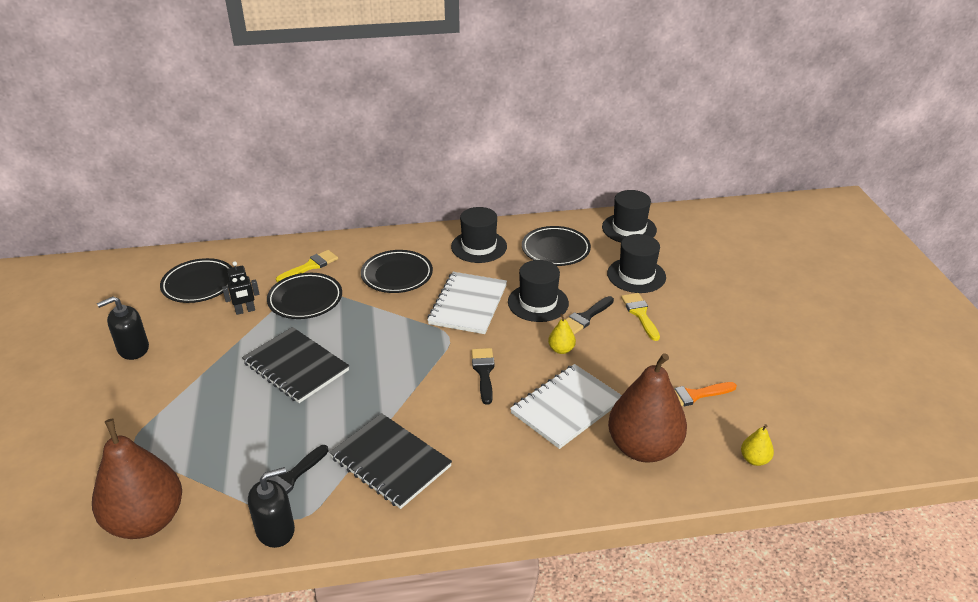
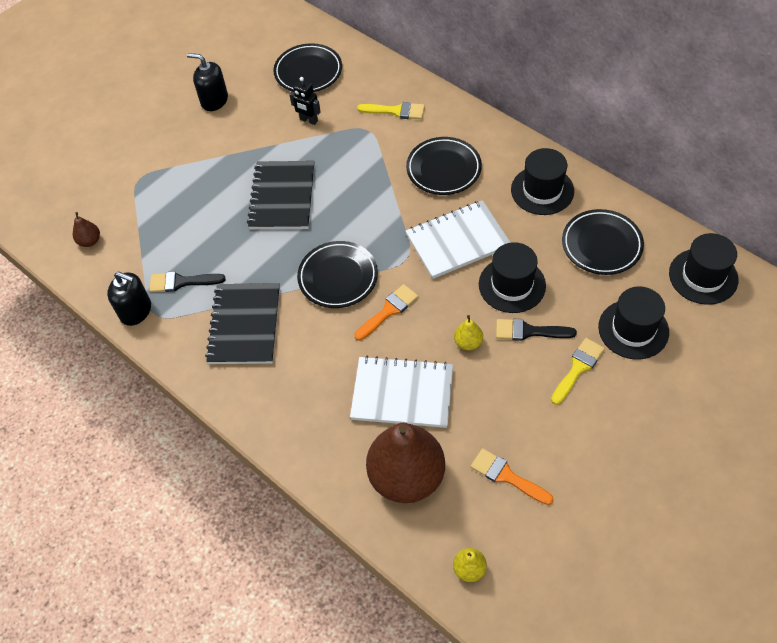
camera: 55 degrees right, 20 degrees up
(146, 520) = (90, 241): brown pear -> brown pear, size x0.41
(305, 300) = (355, 141): black plate -> black plate (338, 277)
(484, 372) = (388, 311): black brush -> orange brush

